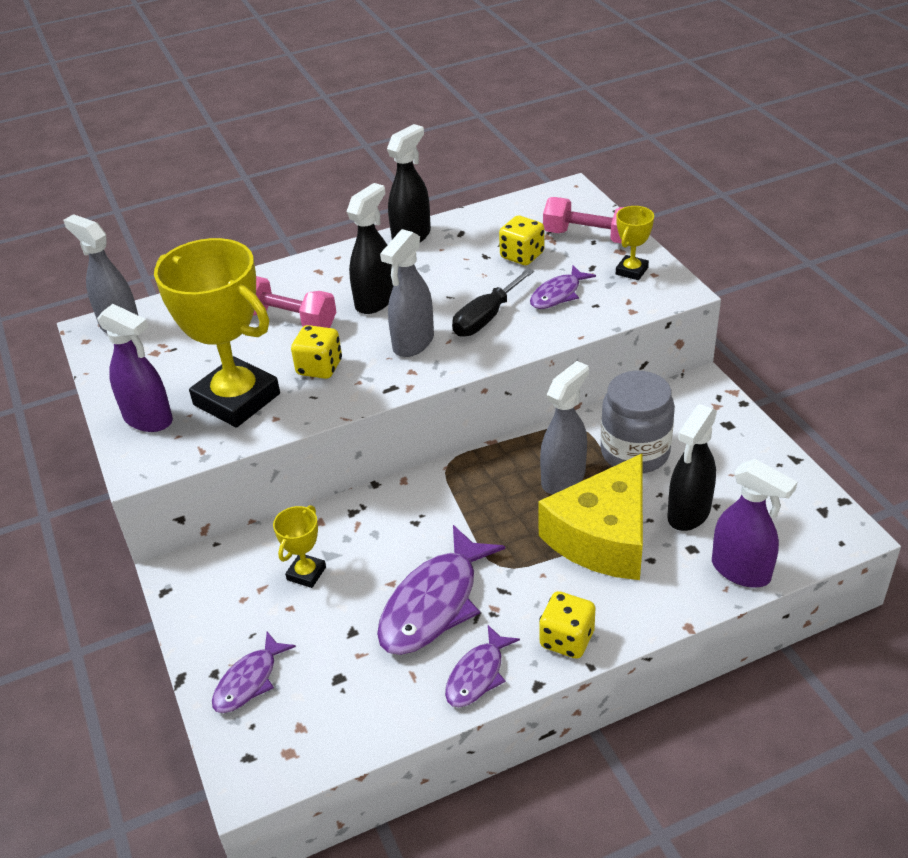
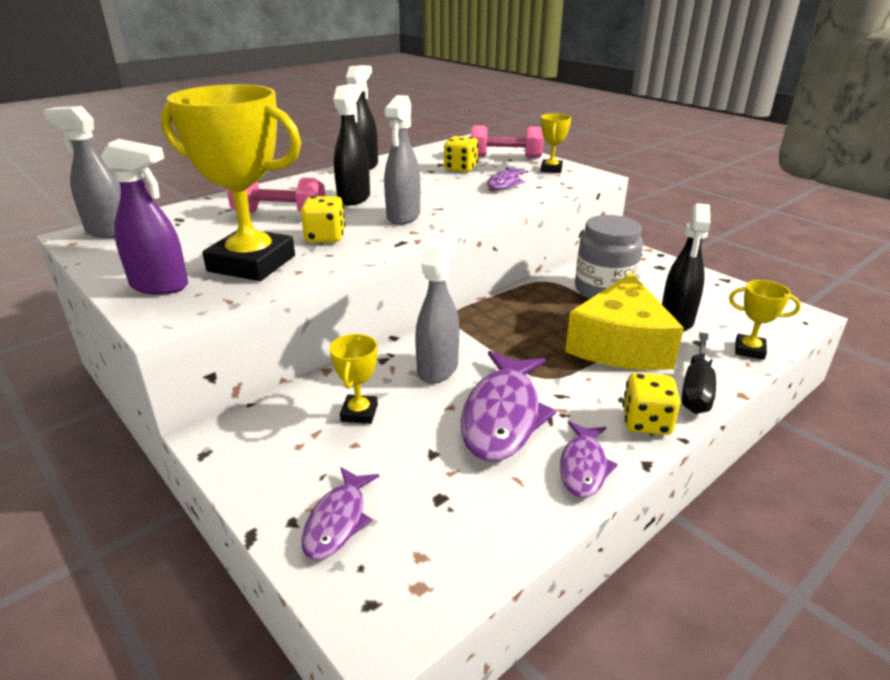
camera: 20 degrees left, 10 degrees down
(486, 318) = (456, 199): black screwdriver -> black screwdriver (696, 389)
(563, 478) = (558, 312): grey spray bottle -> grey spray bottle (438, 368)
(741, 571) = (749, 350): purple spray bottle -> yellow trophy

